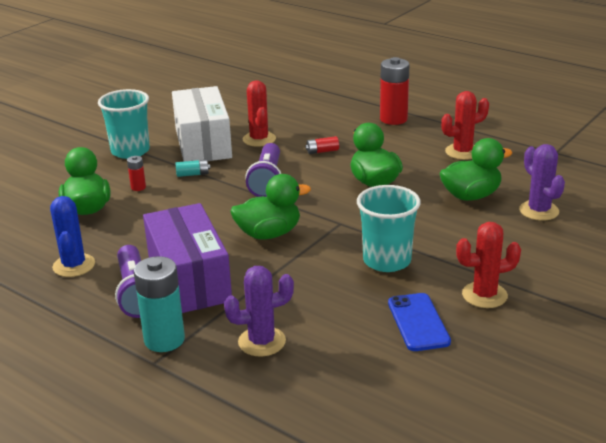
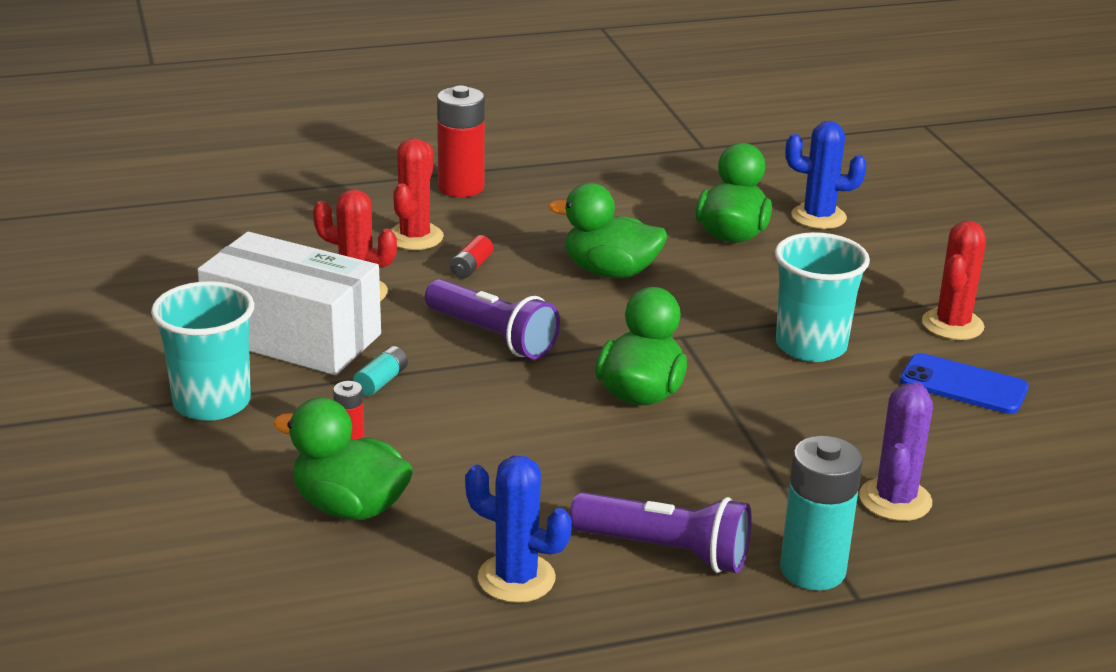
camera: 55 degrees left, 0 degrees up
(189, 280) = (683, 496): purple box -> none
(462, 152) = (619, 190): red cactus -> red cactus (415, 237)
(539, 211) = (818, 217): purple cactus -> blue cactus

